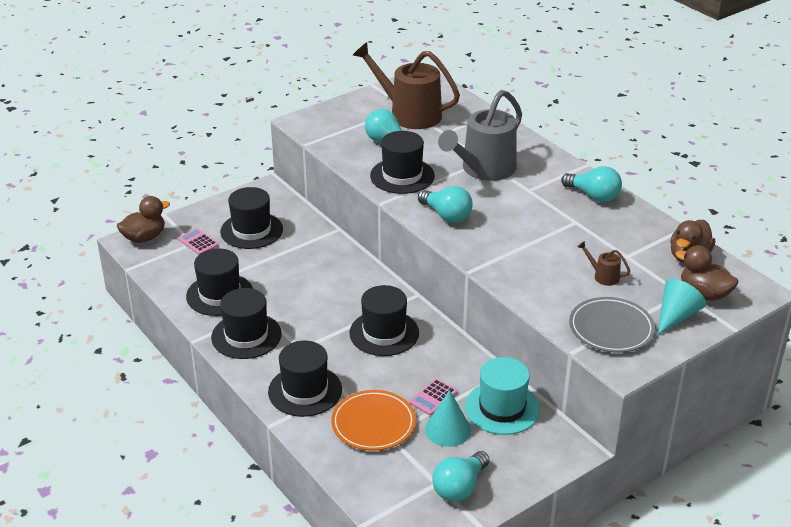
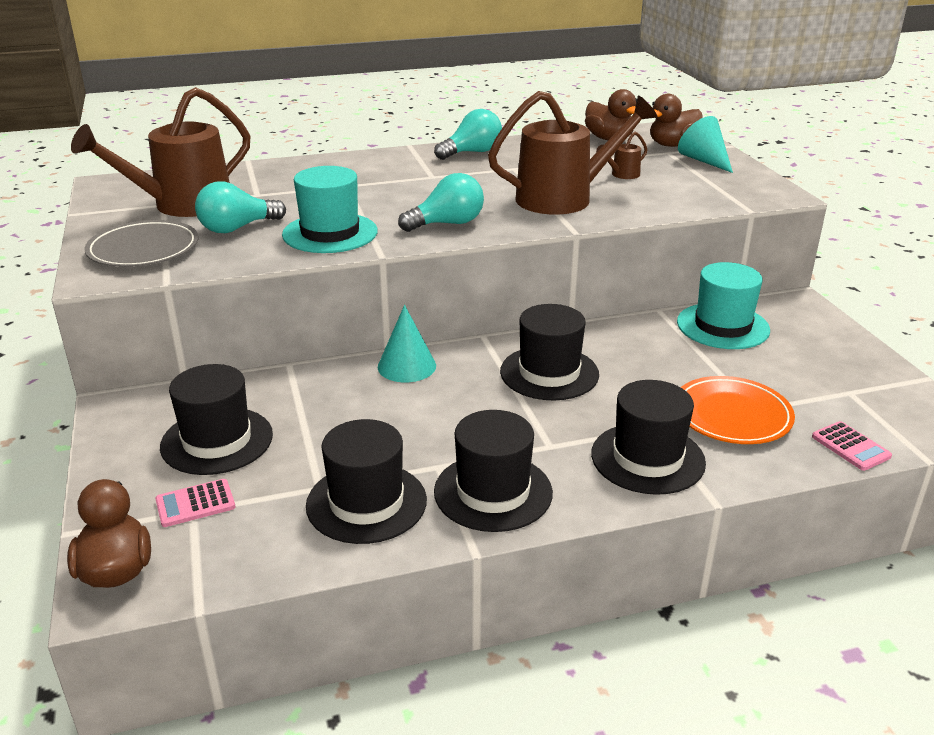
camera: 70 degrees left, 5 degrees down
(402, 176) = (330, 233): black hat -> turquoise hat
(433, 397) = (692, 364): pink calculator -> pink calculator (850, 446)
(448, 430) = (754, 366): turquoise cone -> turquoise cone (406, 366)
(459, 487) = (857, 378): turquoise light bulb -> none
(483, 170) = (366, 189): grey watering can -> none
(530, 256) = (564, 198): none -> brown watering can
(611, 328) = (715, 188): grey plate -> grey plate (143, 249)

